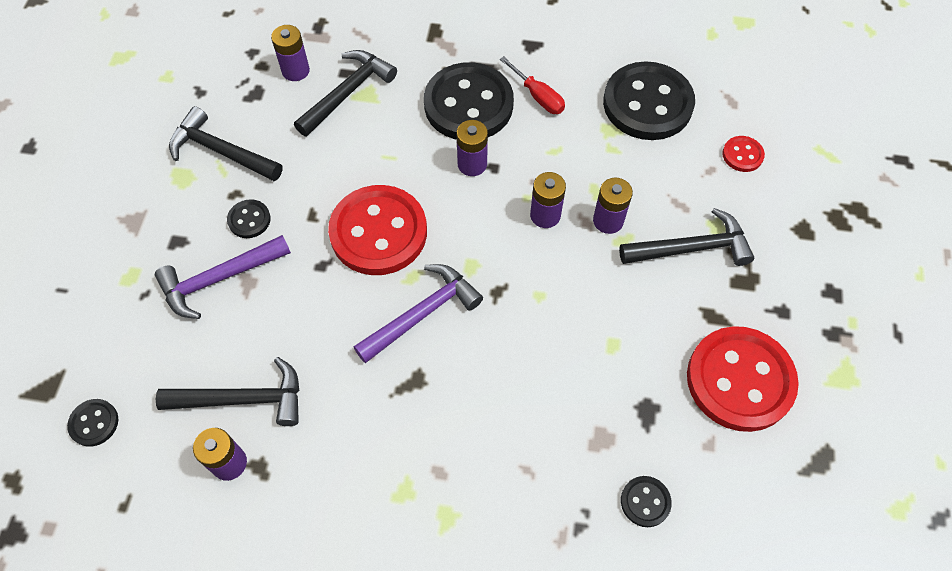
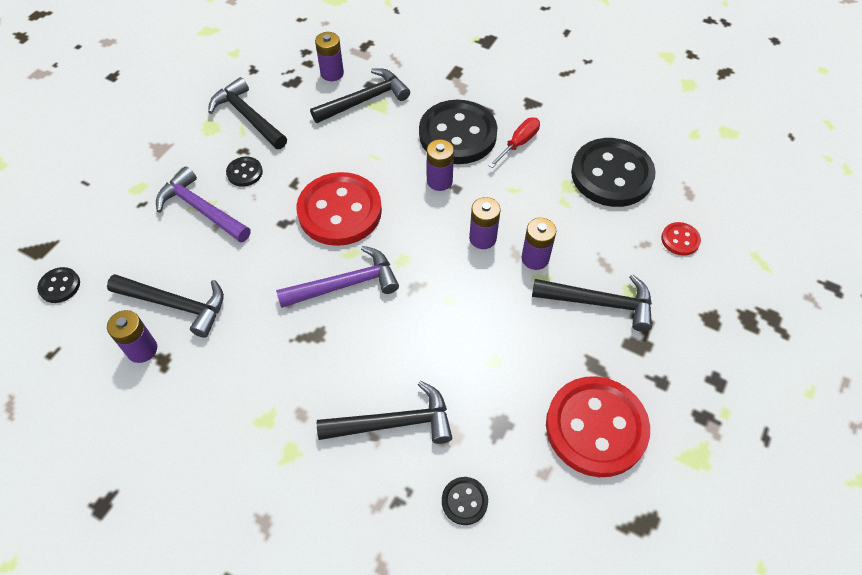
camera: 20 degrees right, 5 degrees down
(219, 279) = (201, 209): purple hammer -> purple hammer turned 45 degrees clockwise
(537, 96) = (518, 143): red screwdriver -> red screwdriver turned 120 degrees counterclockwise
(540, 447) = (394, 423): none -> black hammer

